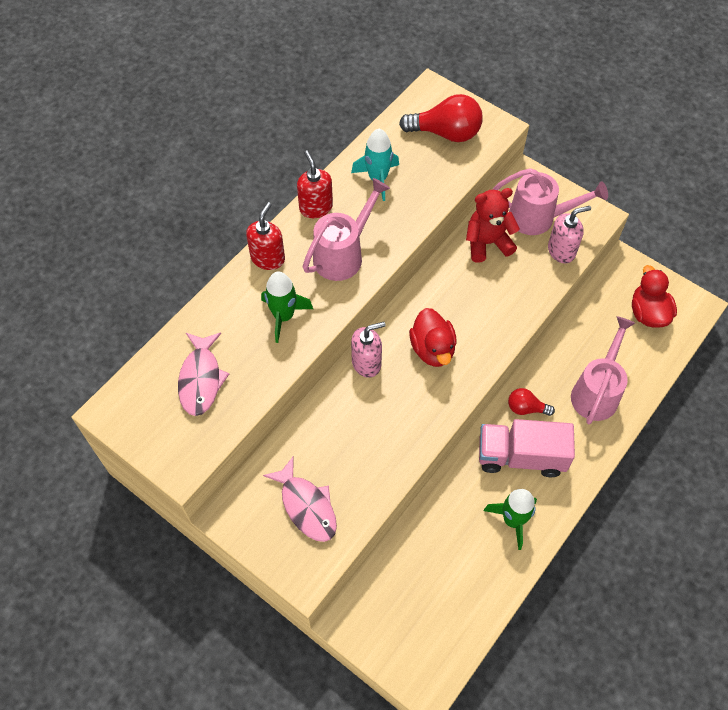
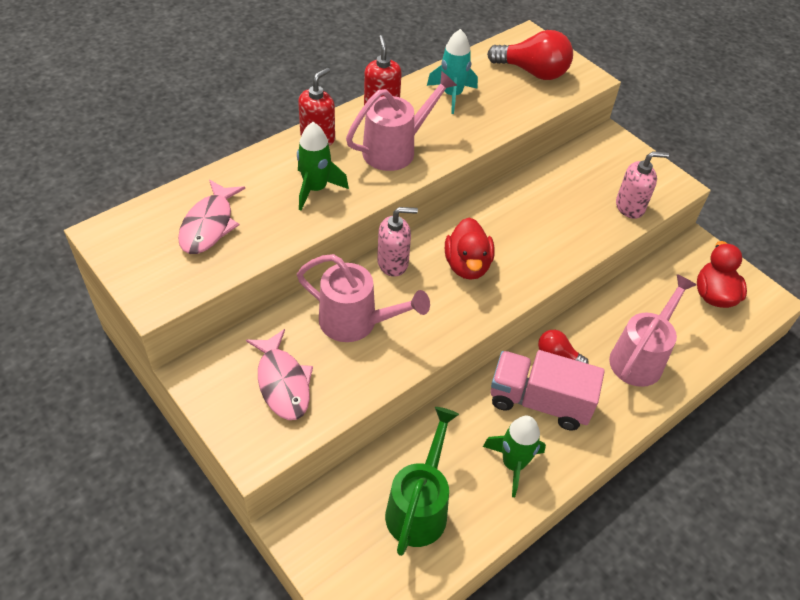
camera: 10 degrees right, 10 degrees down
(445, 578) = (419, 507): none -> green watering can
(487, 243) = (552, 184): red teddy bear -> none
(538, 218) = (612, 174): pink watering can -> pink watering can (356, 322)

